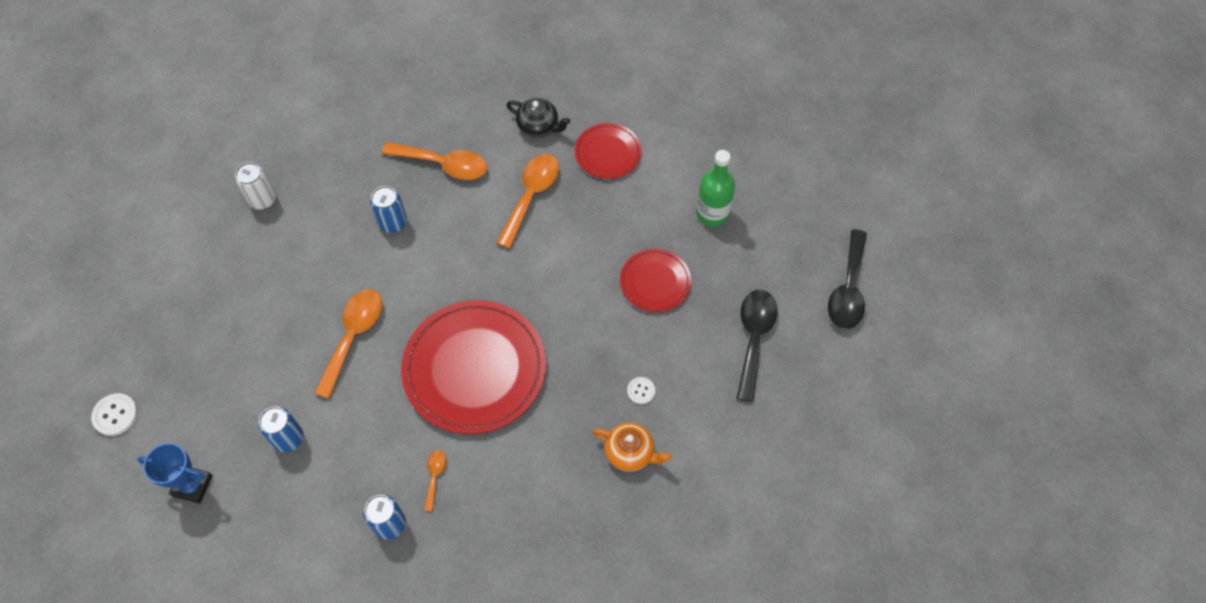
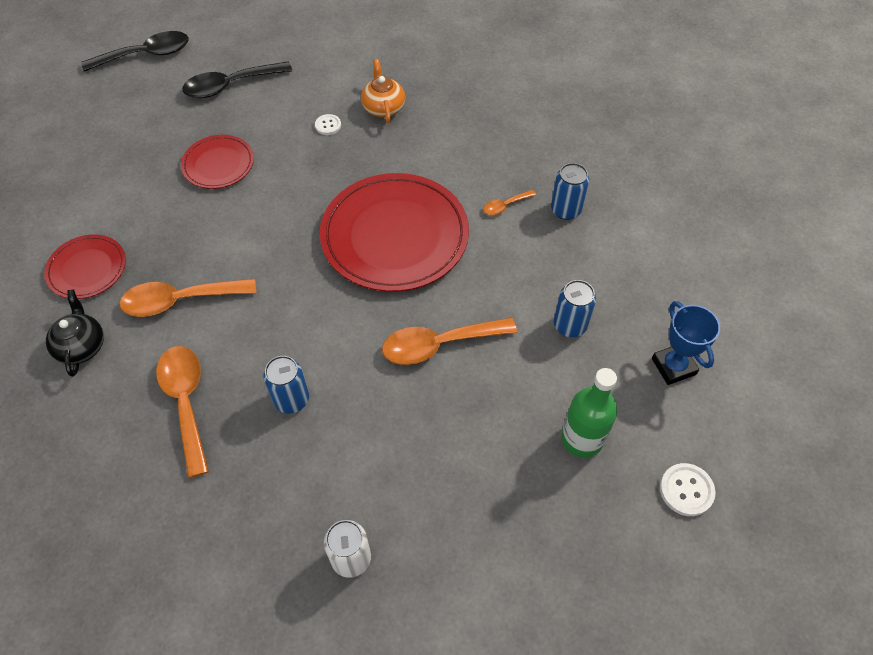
camera: 125 degrees left, 5 degrees down
(712, 213) = (118, 161): green bottle -> green bottle (582, 438)

